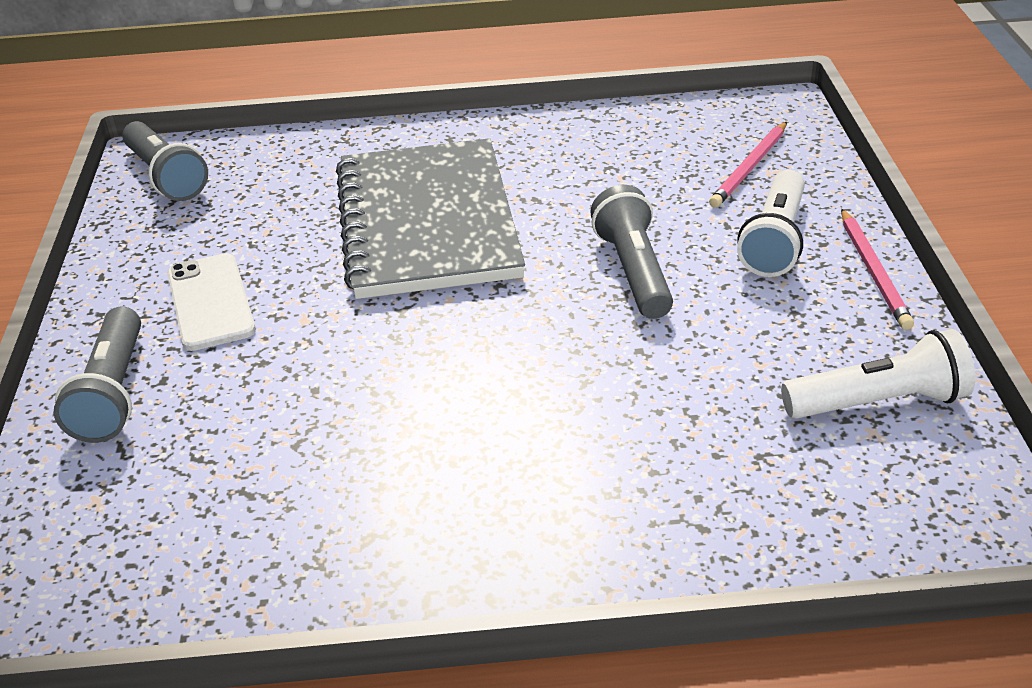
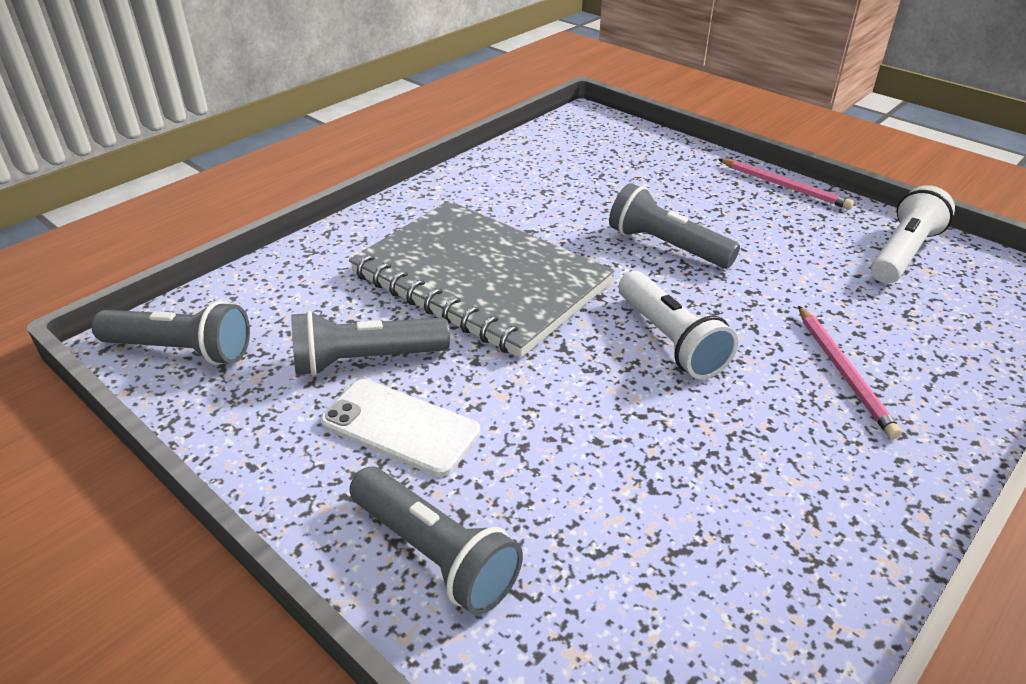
camera: 45 degrees left, 0 degrees up
(259, 243) = (366, 360): none -> grey flashlight
(749, 168) = (627, 157): pink pencil -> pink pencil (843, 372)
(775, 240) = (710, 192): white flashlight -> white flashlight (670, 340)

